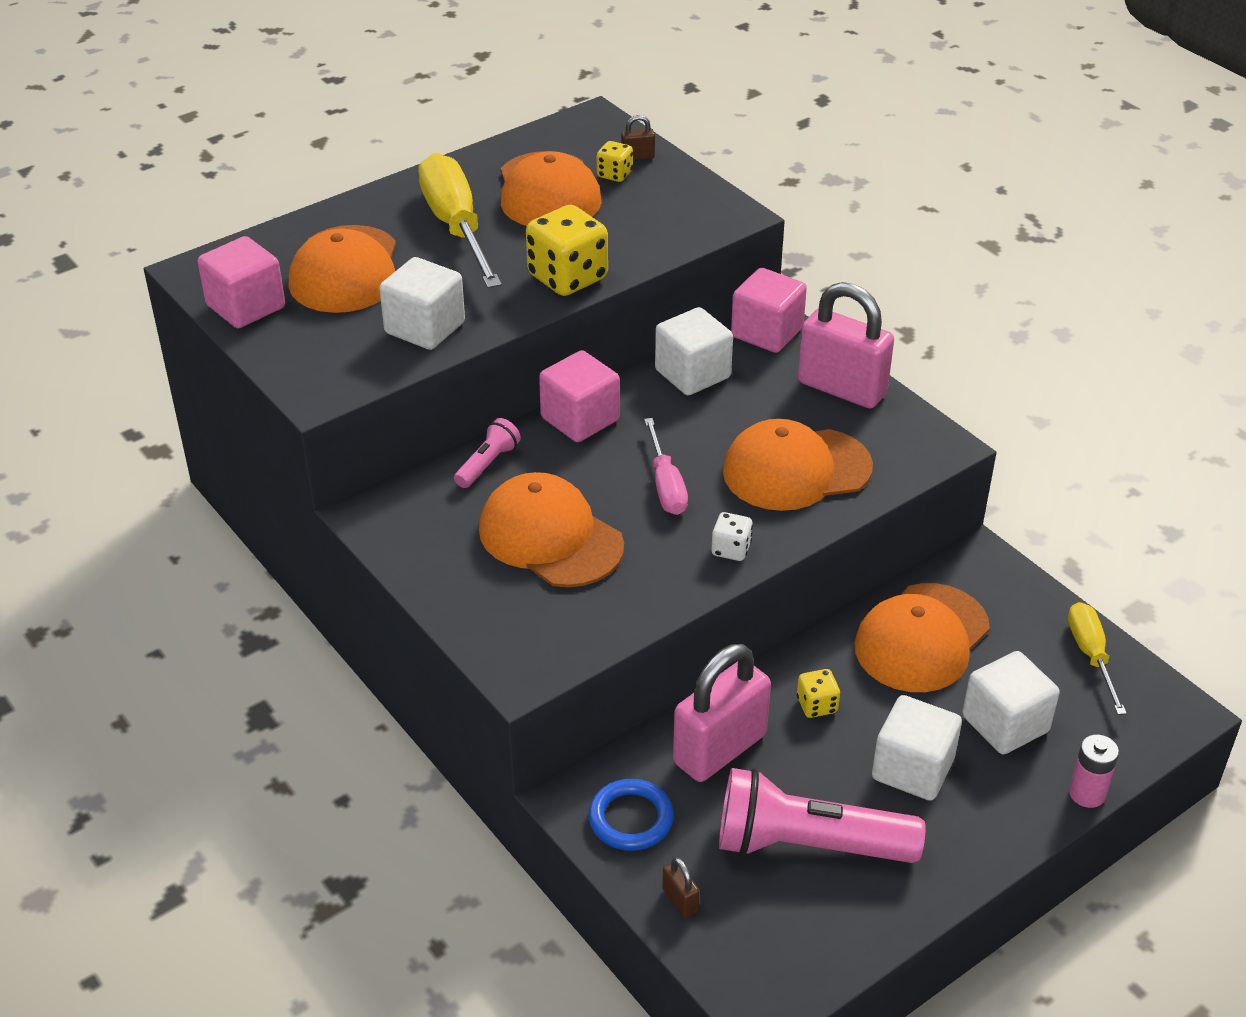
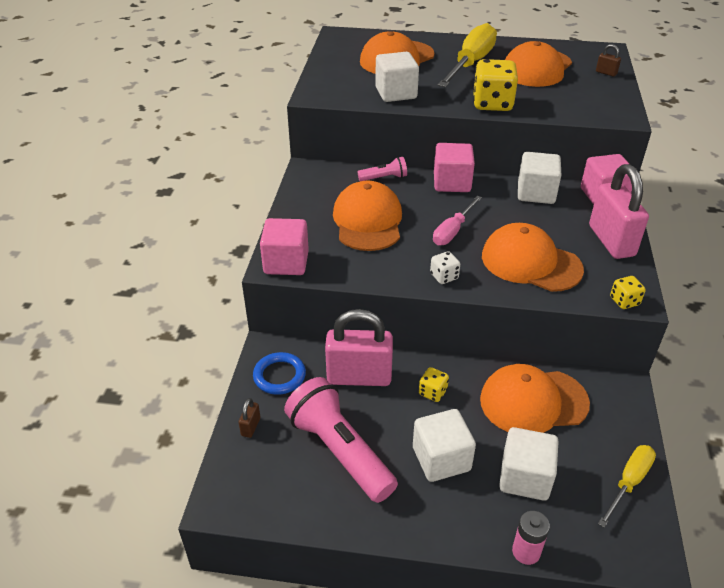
camera: 45 degrees right, 0 degrees up
(246, 307) = (337, 54): pink cube -> pink cube (286, 262)
(614, 174) = (582, 75): yellow dice -> yellow dice (624, 301)

